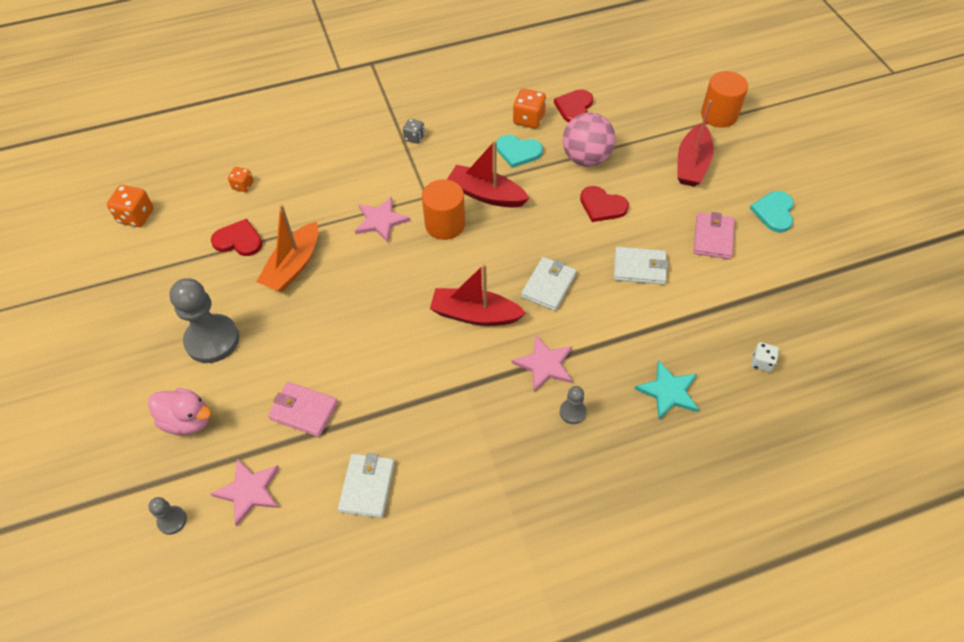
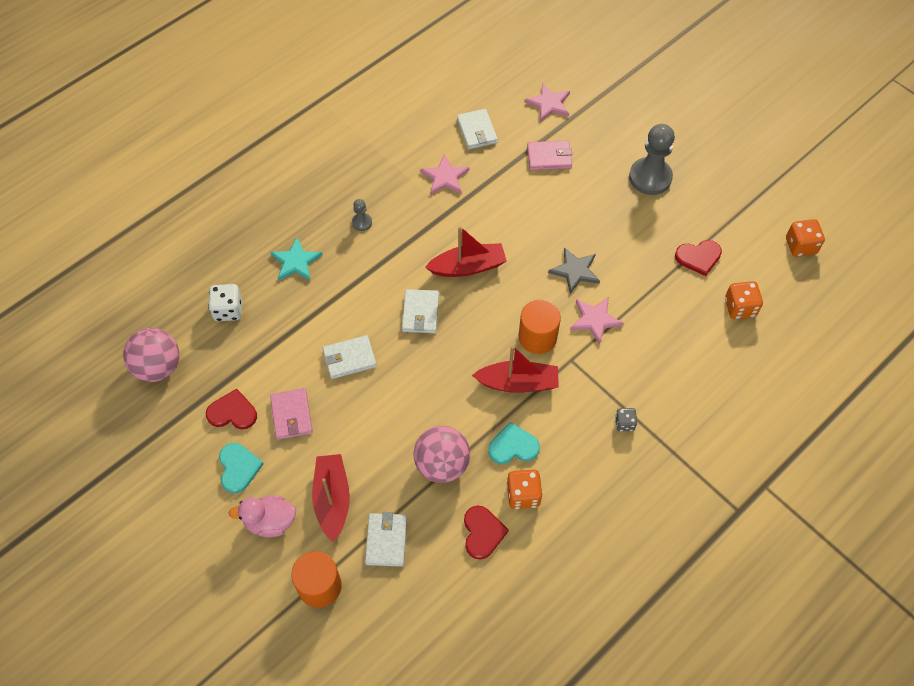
camera: 155 degrees right, 5 degrees up
(172, 520) = (582, 75): grey pawn -> none
(187, 420) = (621, 125): pink duck -> pink duck (270, 522)
(243, 186) = (740, 308): orange dice -> orange dice, size x1.62
(293, 266) = (636, 253): orange boat -> none
(367, 271) = (575, 271): none -> grey star
(544, 364) = (396, 248): pink star -> pink star (445, 177)
(602, 206) = (405, 412): red heart -> red heart (232, 412)
(655, 125) = (386, 540): none -> white wallet
(761, 362) = (228, 310): white dice -> white dice, size x1.62
(850, 328) = (158, 367): none -> pink ball

